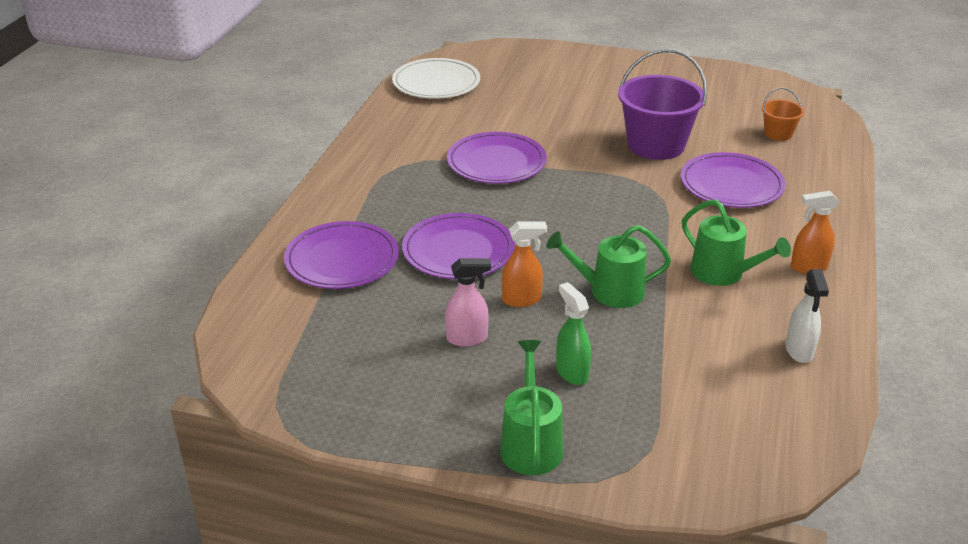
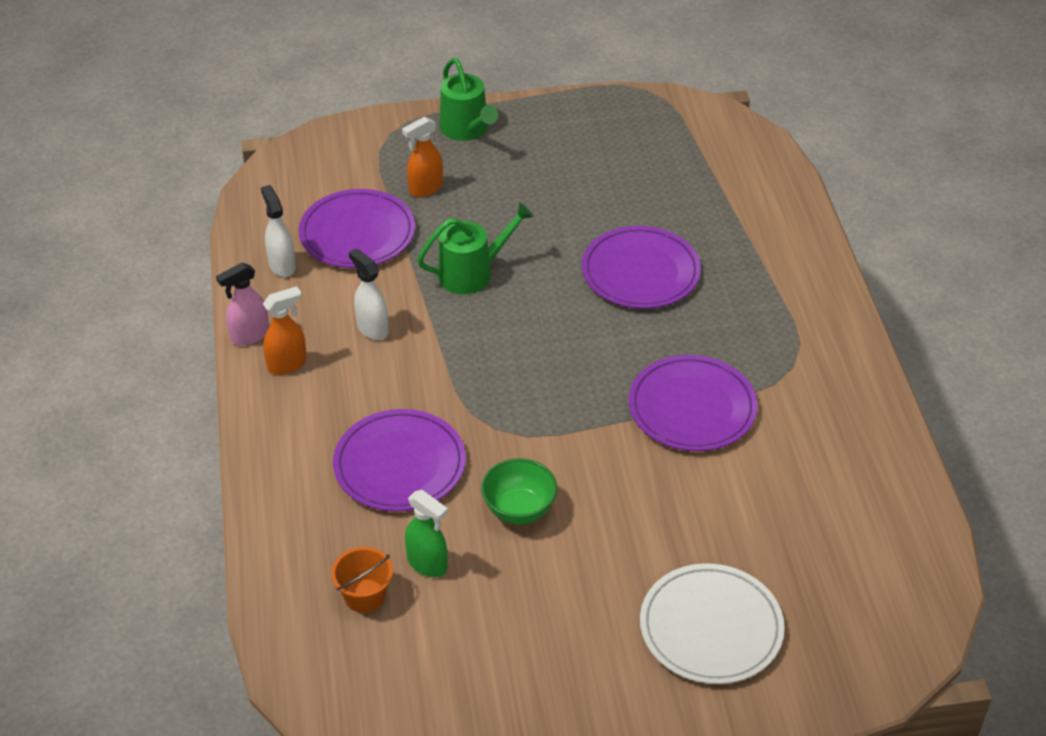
camera: 155 degrees right, 10 degrees up
(342, 260) = (738, 228): purple plate -> purple plate (357, 233)
(436, 83) = (890, 542): white plate -> white plate (711, 628)
(467, 338) = (567, 190): pink spray bottle -> pink spray bottle (249, 336)
(522, 300) = (546, 239): orange spray bottle -> orange spray bottle (425, 189)
(571, 372) = (466, 188): green spray bottle -> green spray bottle (427, 564)
(656, 145) = (519, 510): purple bucket -> green bowl
(723, 273) = (372, 328): green watering can -> white spray bottle

